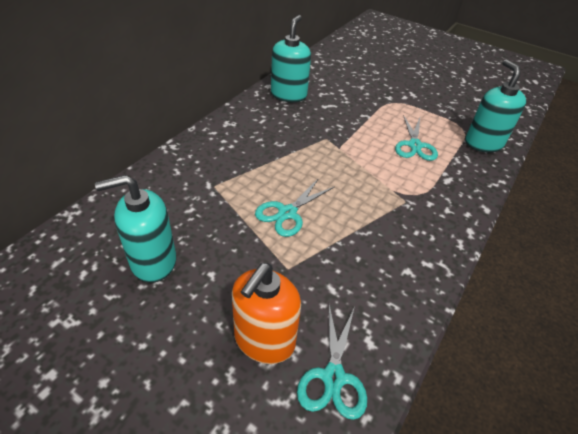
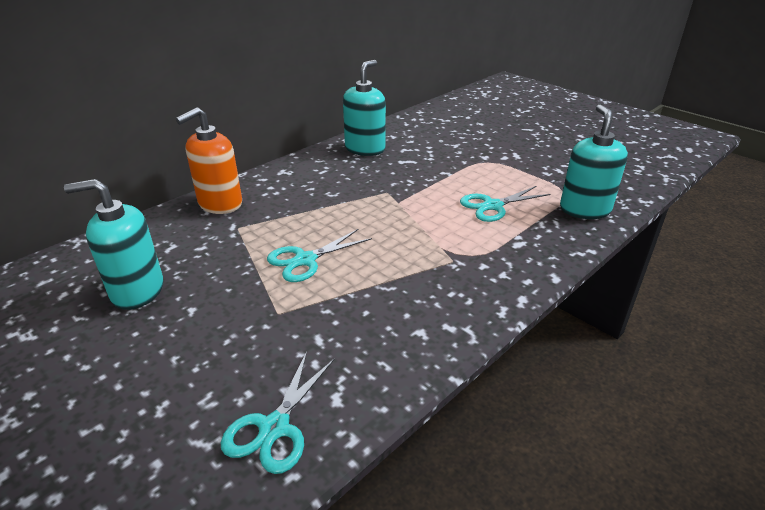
camera: 15 degrees right, 10 degrees down
(264, 340) = (215, 379): orange soap dispenser -> orange soap dispenser (220, 204)
(414, 145) = (493, 206): turquoise scissors -> turquoise scissors turned 45 degrees clockwise

